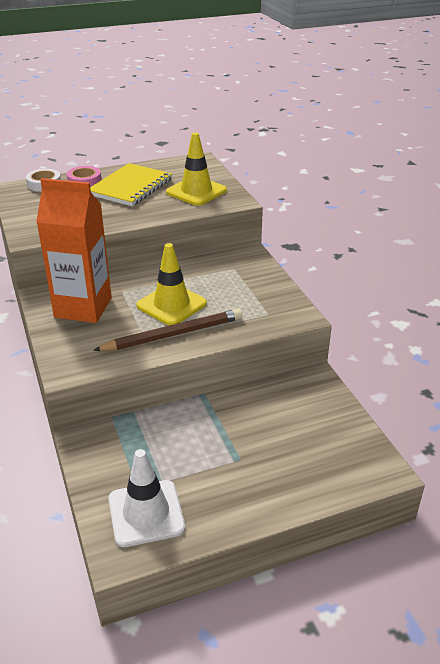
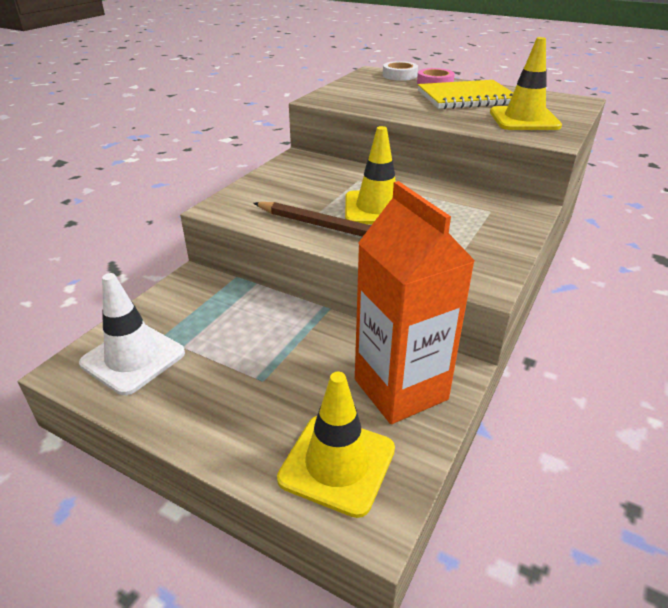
camera: 50 degrees right, 0 degrees up
(83, 308) = (308, 177): orange carton -> orange carton (400, 389)
(338, 463) = (337, 464): none -> yellow traffic cone

